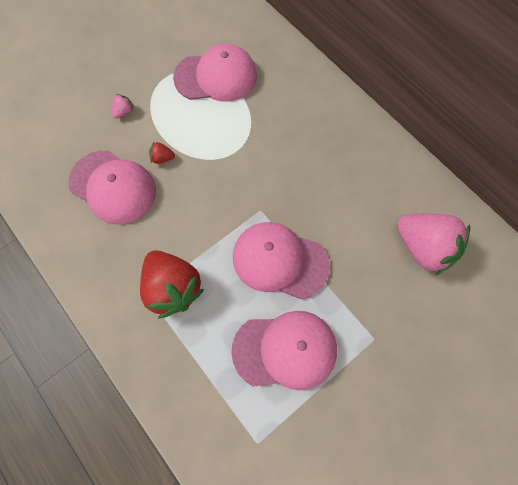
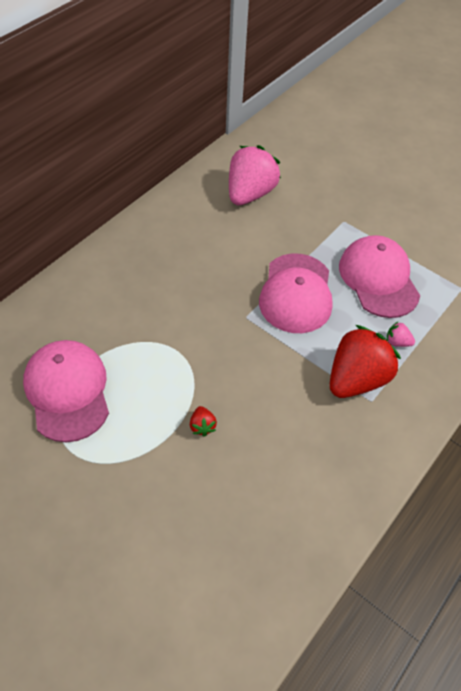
camera: 105 degrees left, 15 degrees down
(113, 187) = (255, 473): pink cap -> none
(124, 112) = (139, 491): pink strawberry -> pink strawberry (397, 342)

